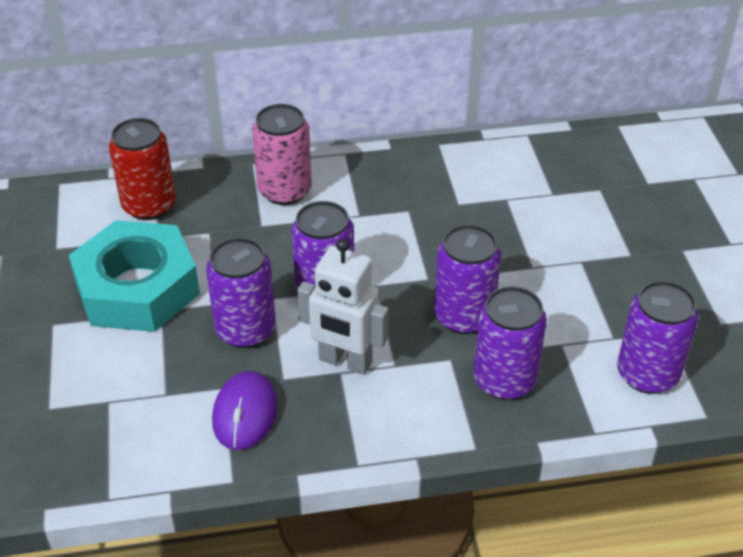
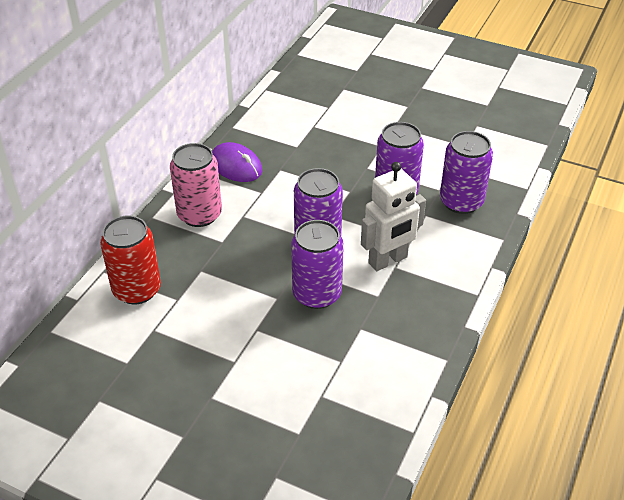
camera: 55 degrees left, 0 degrees up
(137, 288) = (220, 333): turquoise nut -> none
(245, 413) = (393, 328): purple mouse -> purple mouse (236, 166)
(647, 374) = (501, 148): purple can -> none

